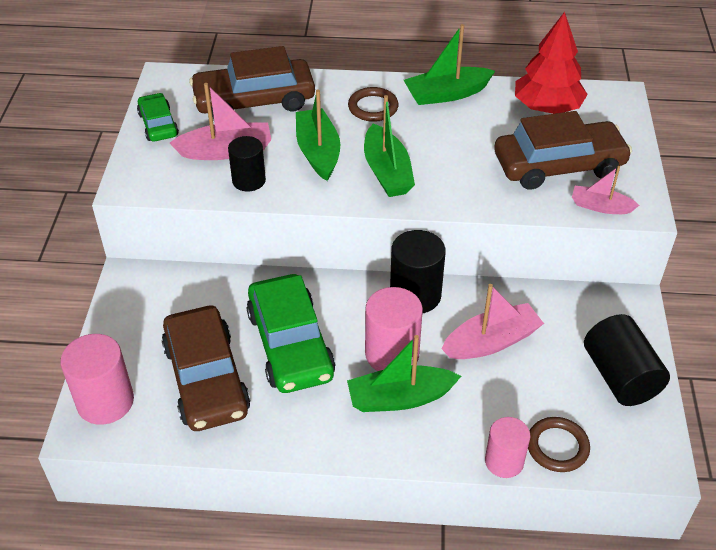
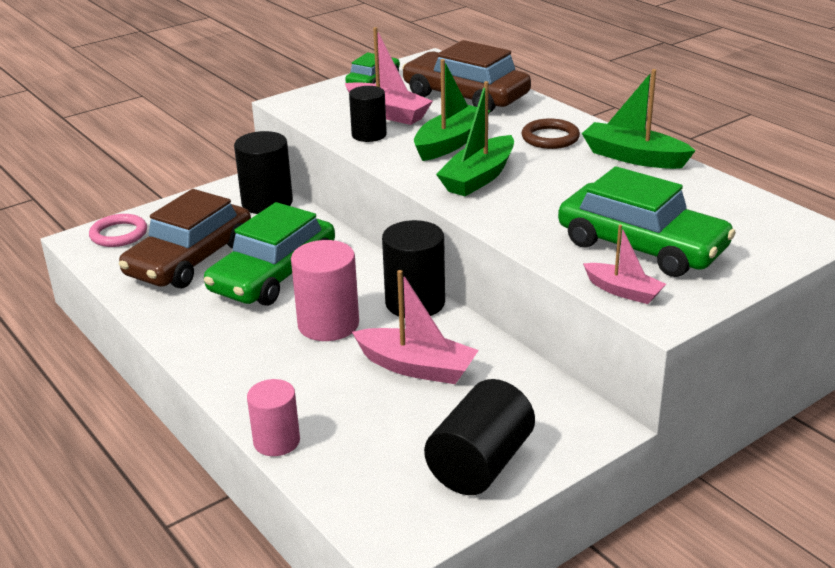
camera: 50 degrees right, 15 degrees down
(105, 401) = (119, 234): pink cylinder -> pink ring
(176, 286) = (267, 202): none -> black cylinder
(400, 398) = (282, 352): green boat -> none
(547, 107) = (716, 206): red tree -> none
(557, 447) = (333, 465): brown ring -> none
(558, 165) = (641, 246): brown car -> green car
(600, 206) = (623, 291): pink boat -> pink boat turned 150 degrees clockwise

